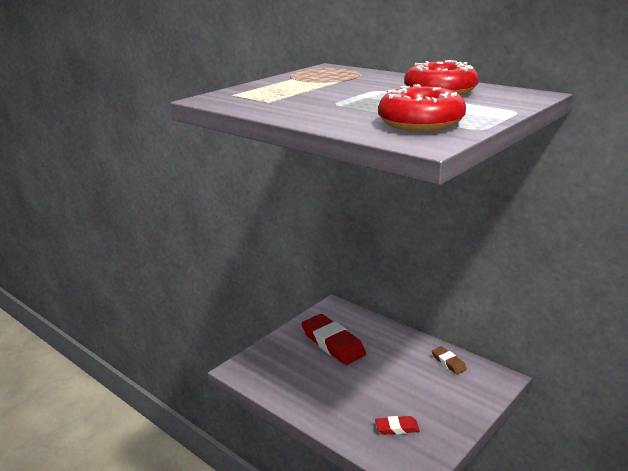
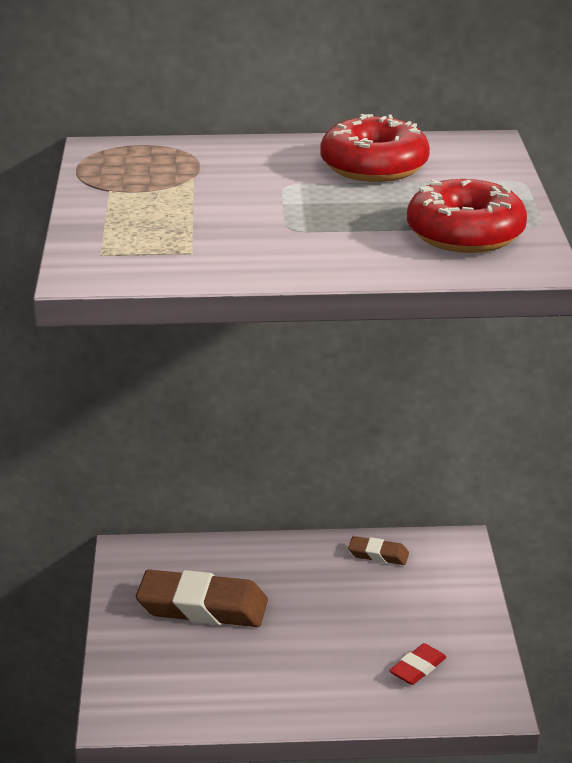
camera: 45 degrees left, 5 degrees up
(333, 343) = (202, 607): red eraser -> brown eraser

